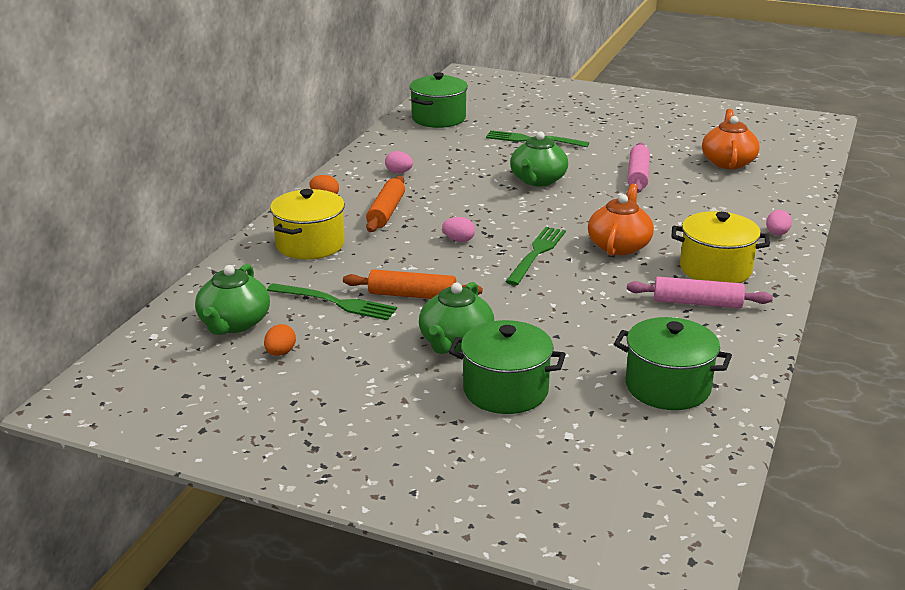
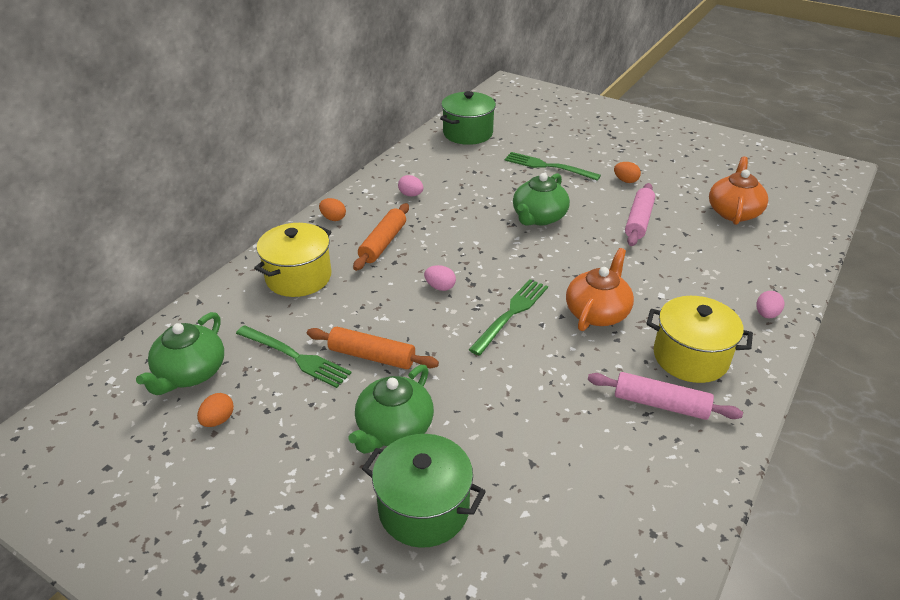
camera: 10 degrees right, 10 degrees up
(615, 146) = (625, 181): none -> orange egg
(667, 387) = (599, 529): green pot -> none

